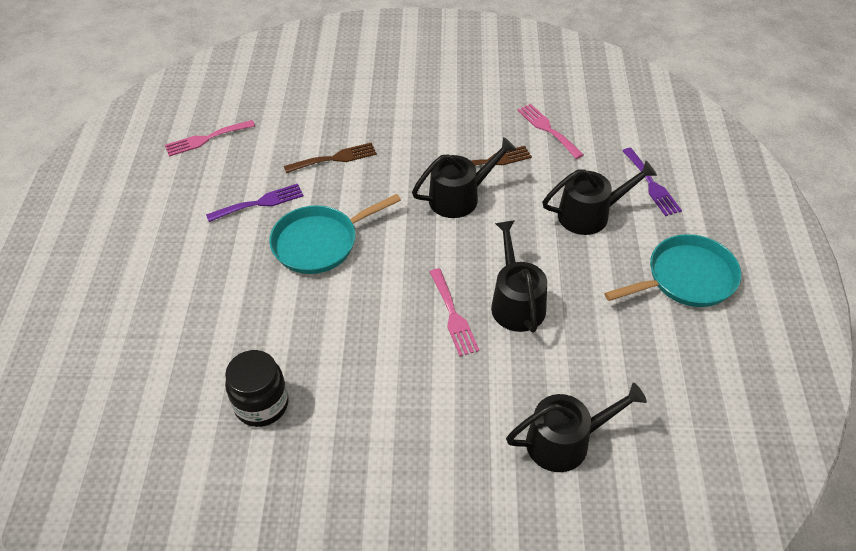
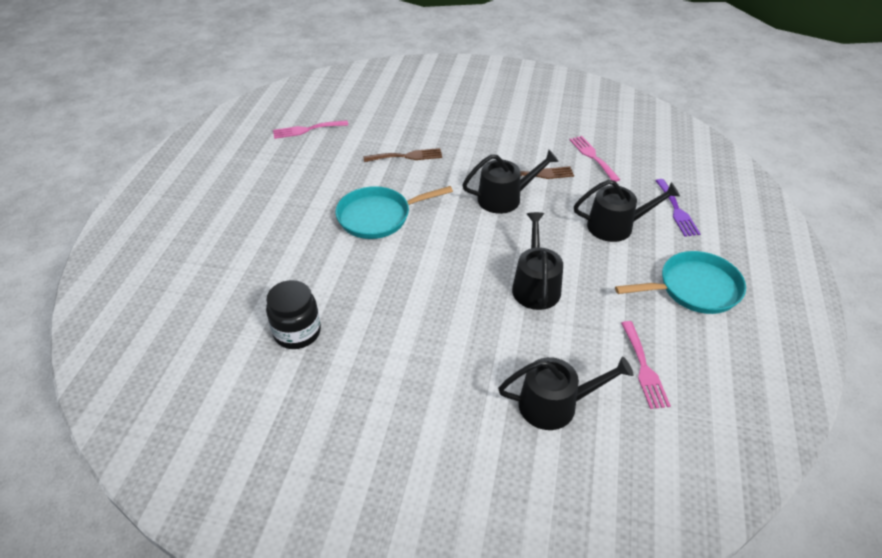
camera: 10 degrees right, 5 degrees down
(260, 203) = (337, 181): purple fork -> none
(453, 315) = (477, 288): pink fork -> pink fork (644, 368)

